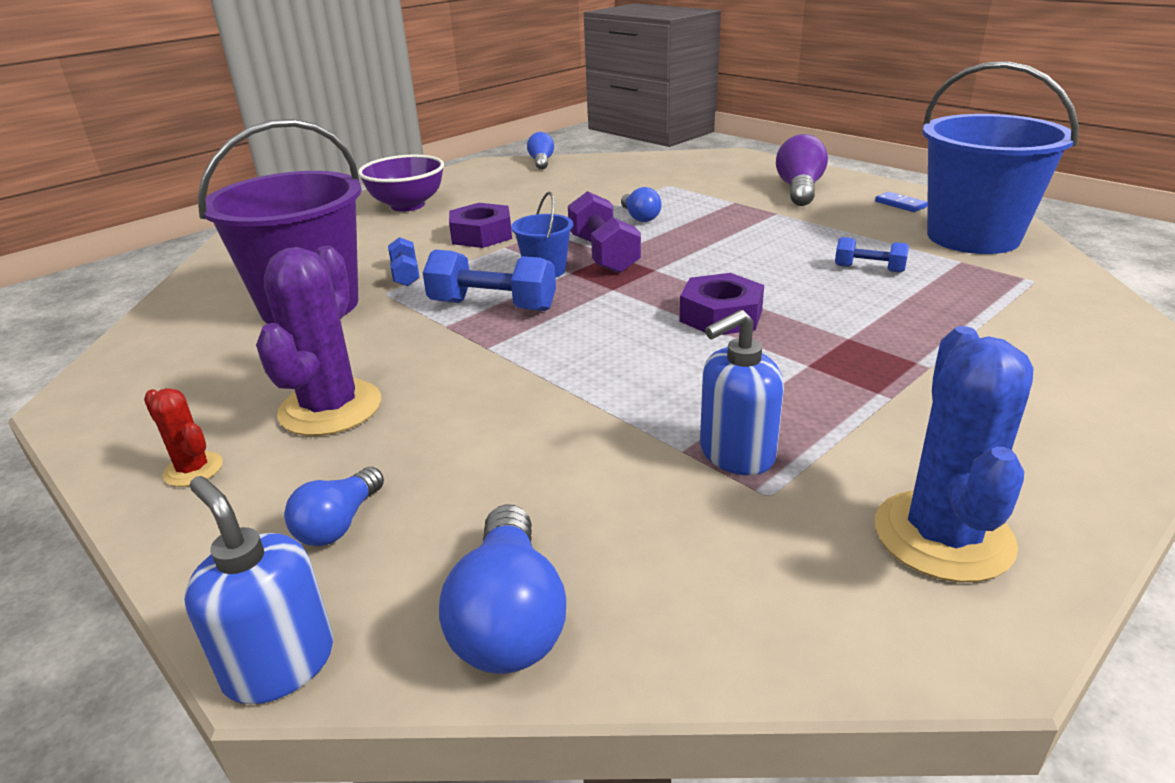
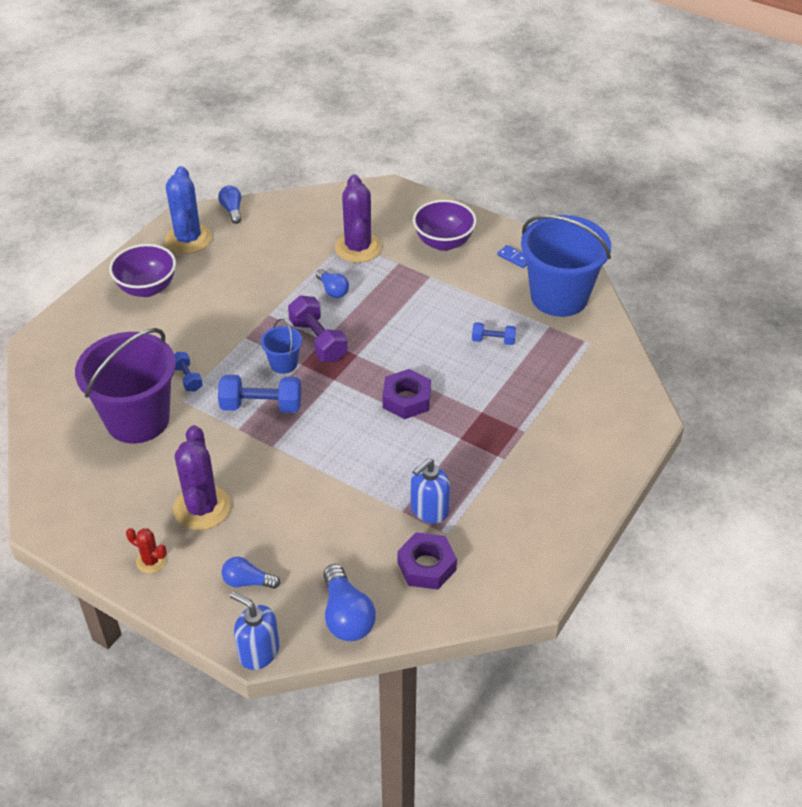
camera: 15 degrees left, 15 degrees up
(339, 524) = (247, 582): blue light bulb -> blue light bulb turned 90 degrees clockwise
(481, 235) = (222, 324): purple nut -> purple nut (426, 566)
(684, 189) = (358, 248): none -> purple cactus
(799, 190) = (443, 242): purple light bulb -> purple bowl
(943, 536) = (524, 544): blue cactus -> blue cactus (188, 239)

